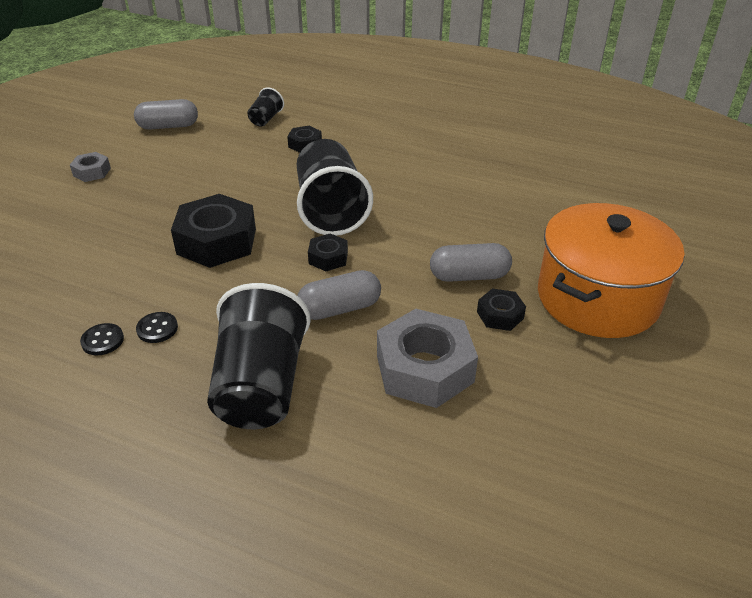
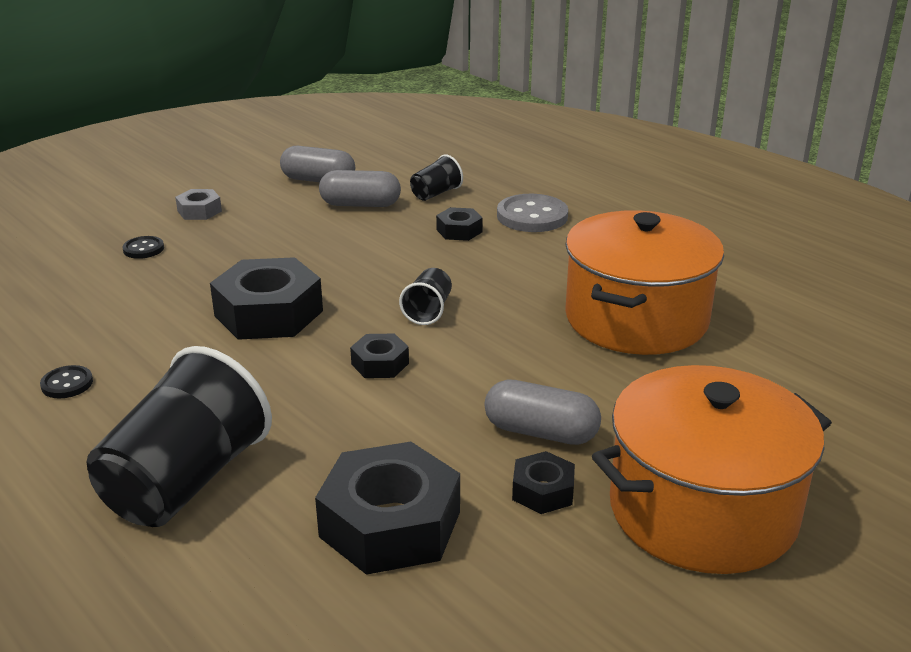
camera: 25 degrees right, 10 degrees down
(157, 329) = (130, 388): black button -> black button (143, 249)
(330, 210) = (428, 311): black cup -> black cup, size x0.46
(339, 308) = (345, 424): grey capsule -> grey capsule (360, 204)
(346, 122) = (532, 216): none -> grey button
(424, 368) = (390, 524): grey nut -> black nut
(468, 181) = (636, 319): none -> orange pot

